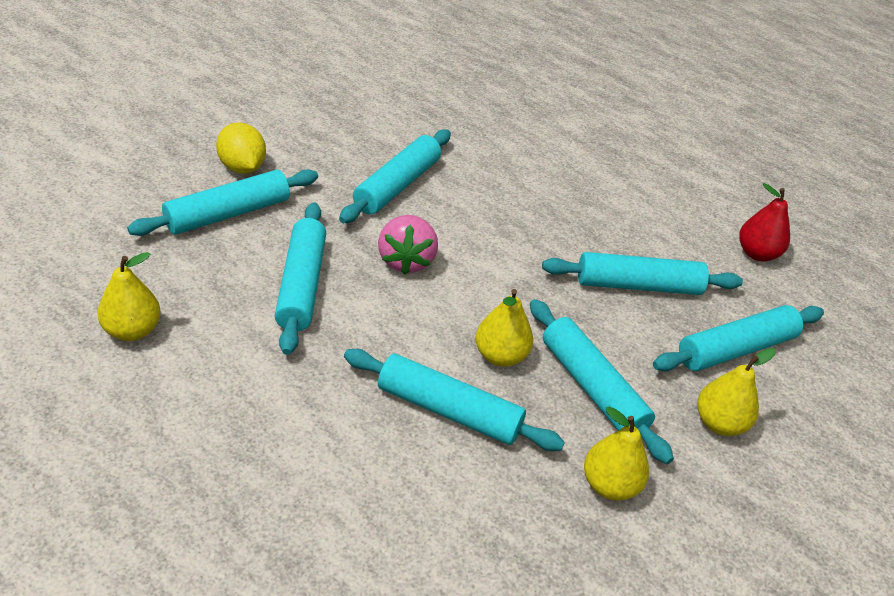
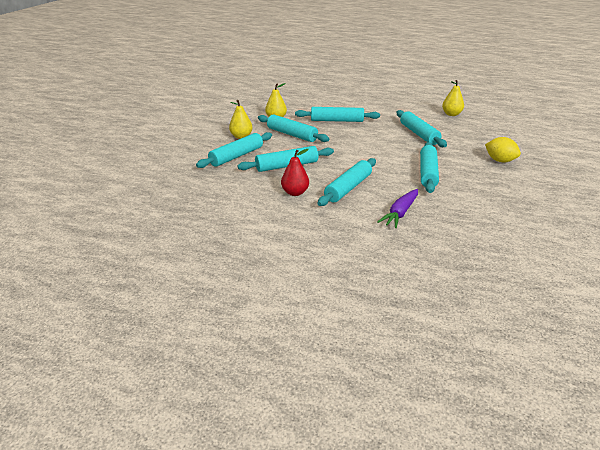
camera: 165 degrees right, 10 degrees down
(228, 213) = (476, 145): turquoise rolling pin -> turquoise rolling pin (348, 188)
(406, 260) = (391, 149): pink strawberry -> none
(500, 356) = (330, 134): yellow pear -> none
(507, 138) = (400, 213): none -> purple carrot
(757, 253) = (227, 194): red pear -> red pear (295, 193)

